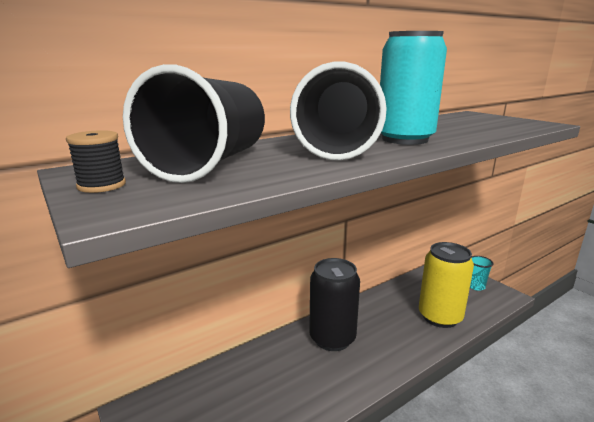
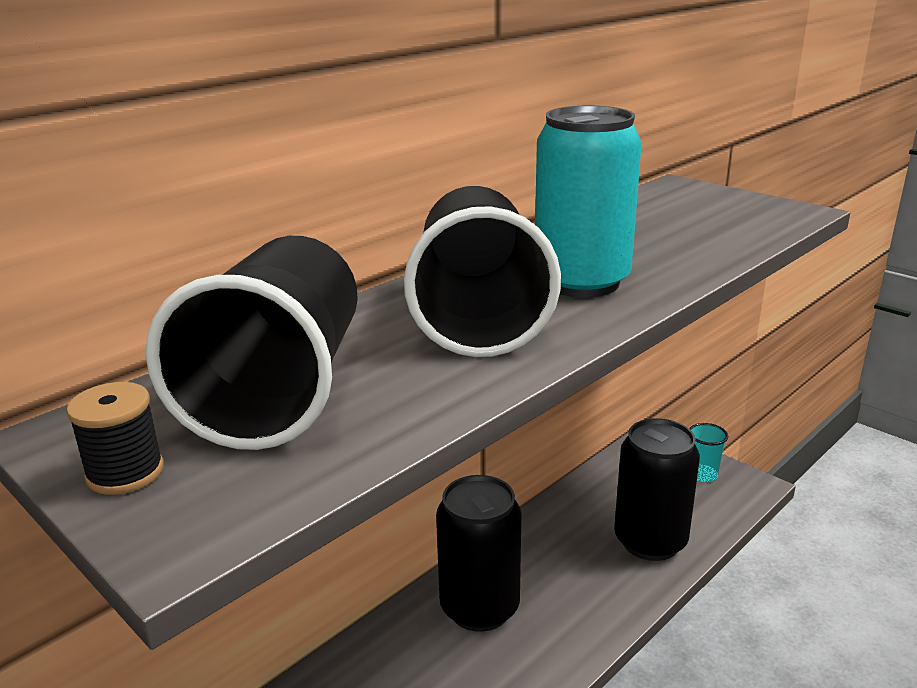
camera: 10 degrees left, 5 degrees up
(440, 317) = (650, 541): yellow can -> black can

